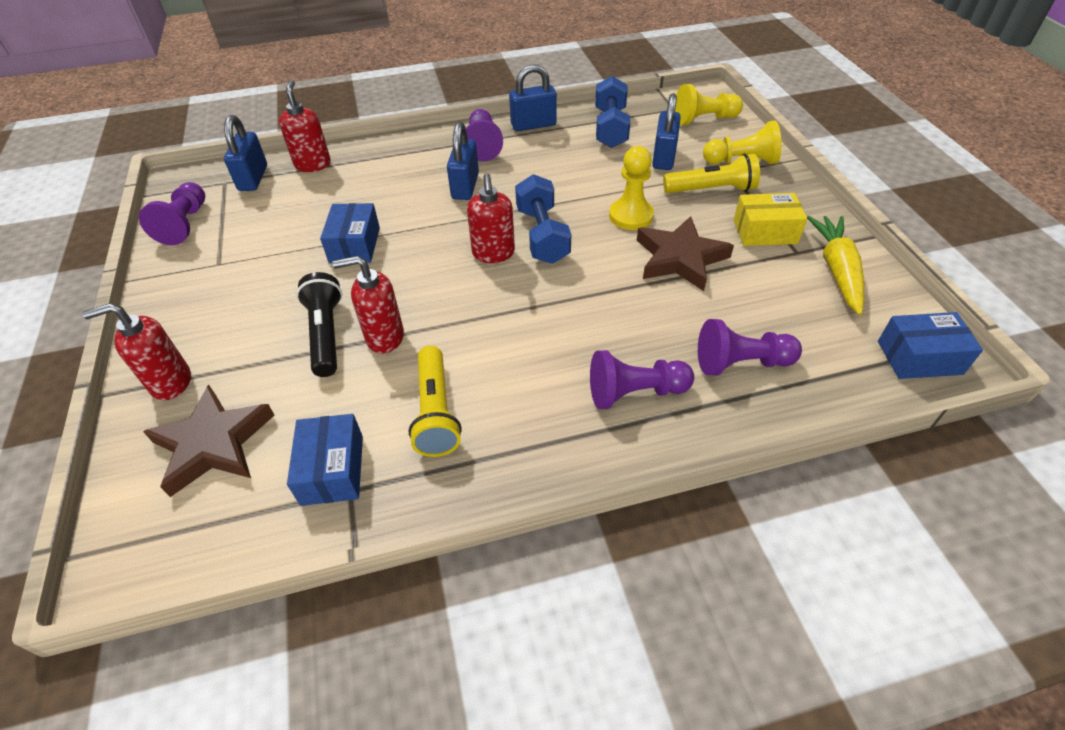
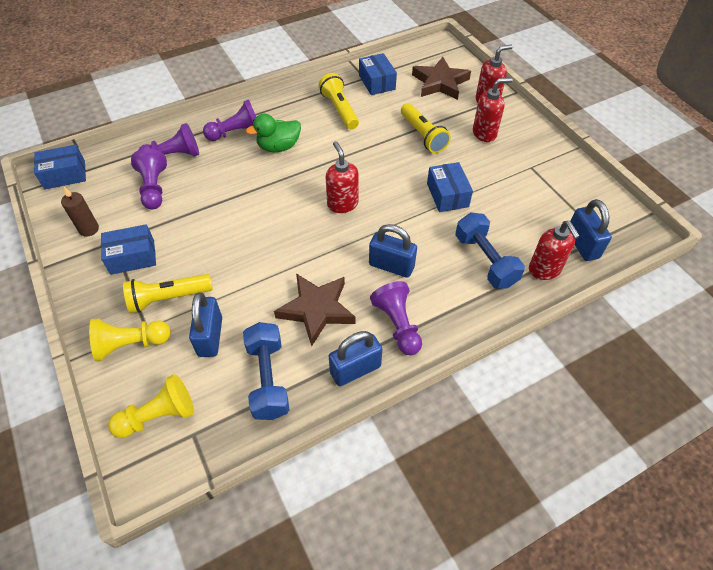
camera: 165 degrees right, 5 degrees up
(185, 224) = (588, 192): purple pawn -> purple pawn (154, 188)
(326, 334) = (423, 135): black flashlight -> yellow flashlight
(384, 337) = (387, 139): red soap dispenser -> red soap dispenser (484, 133)
(465, 186) = (391, 266): blue padlock -> blue padlock turned 60 degrees counterclockwise
(542, 235) = (310, 225): blue dumbbell -> blue dumbbell (485, 260)
(563, 351) = (278, 147): none -> green duck
(631, 216) = (241, 256): yellow pawn -> none
(680, 258) = (204, 221): brown star -> brown star (316, 310)
(764, 231) = (132, 257): yellow box -> blue box
(837, 270) = (89, 229): yellow carrot -> brown candle

